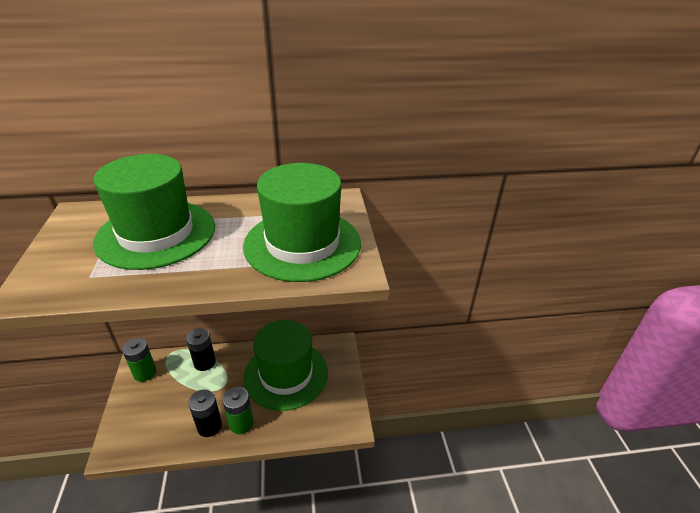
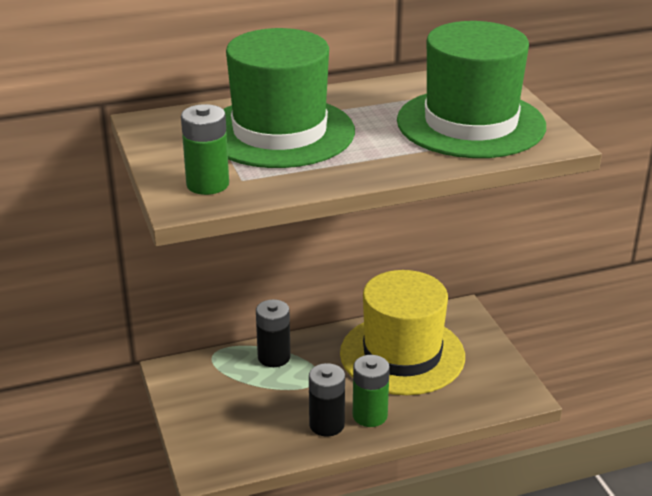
camera: 10 degrees left, 5 degrees down
(145, 373) = (191, 380): green battery -> green battery (207, 184)
(286, 374) = (402, 354): green hat -> yellow hat

